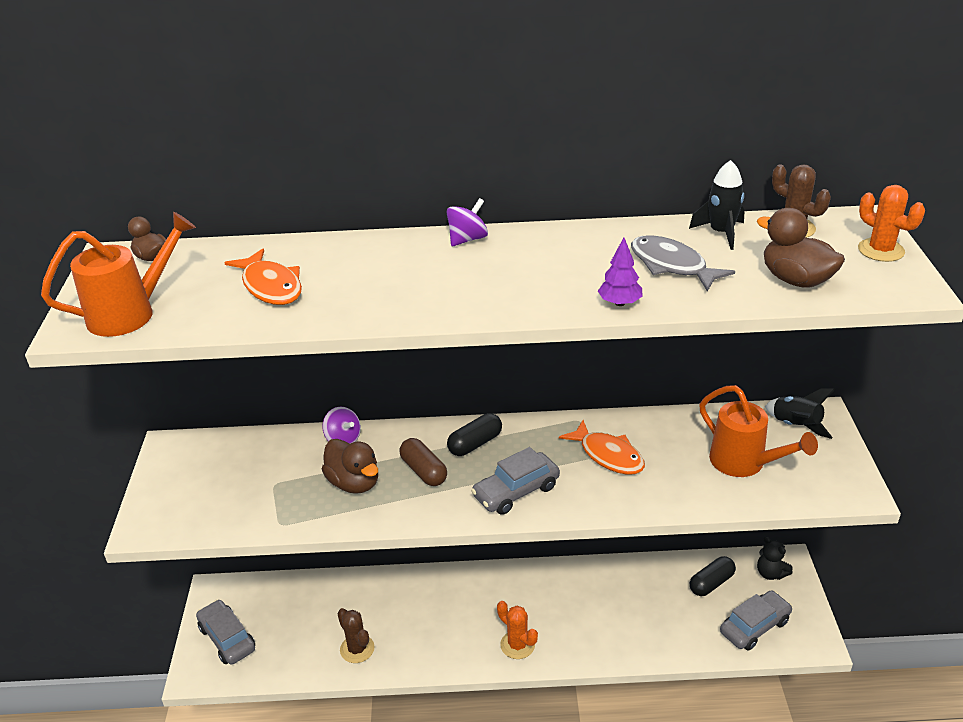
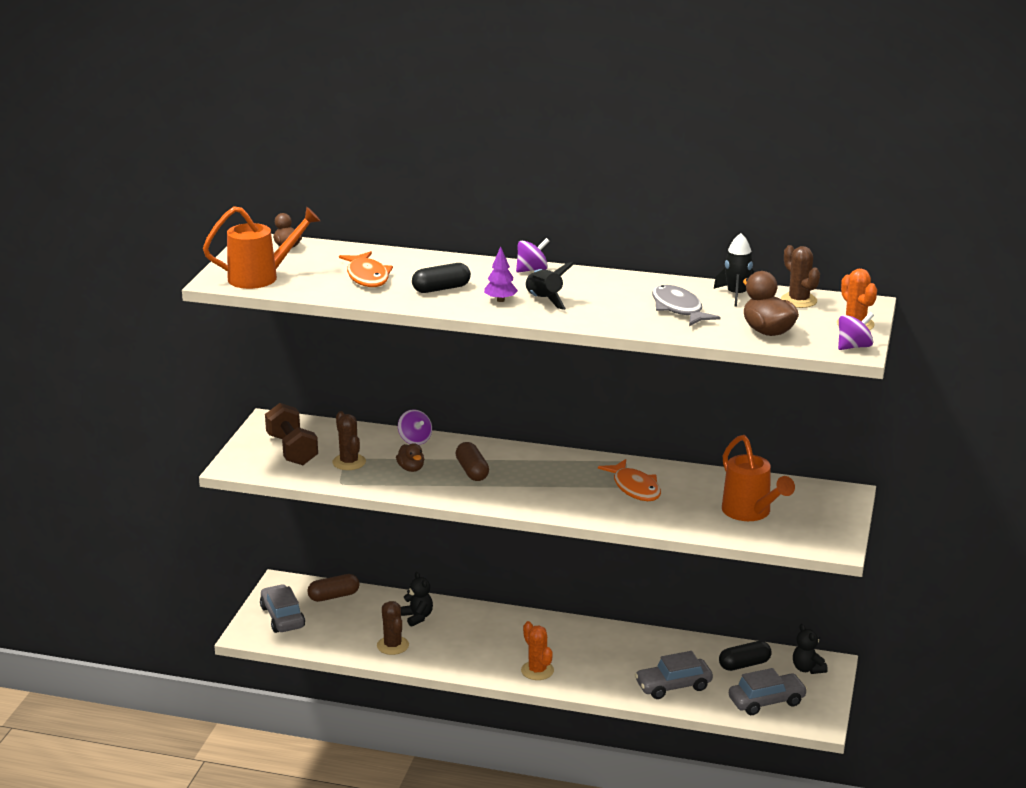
camera: 15 degrees right, 10 degrees down
(207, 485) = (292, 450): none -> brown dumbbell
(274, 595) = (334, 596): none -> brown capsule
(279, 489) = (349, 462): none -> brown cactus
(354, 483) = (411, 468): brown duck -> brown duck, size x0.61
(370, 602) = (417, 617): none -> black teddy bear
(475, 444) = (525, 461): black capsule -> black capsule (441, 289)
(516, 491) = (542, 496): grey car -> grey car (673, 686)
(619, 303) = (619, 324): purple tree -> purple tree (500, 300)
(795, 425) = (816, 497): black rocket -> black rocket (544, 300)
(908, 284) = (854, 347): none -> purple spinning top

